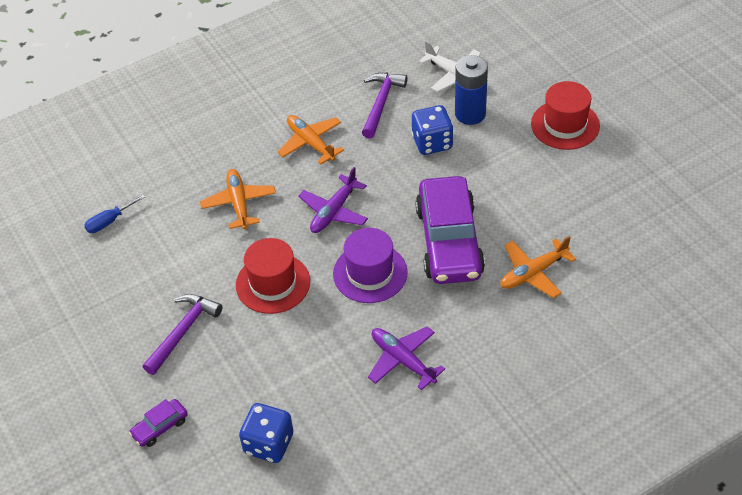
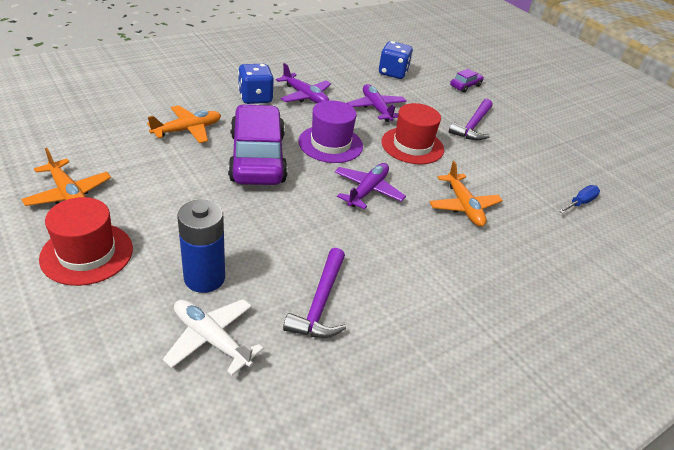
camera: 170 degrees right, 10 degrees down
(307, 349) = (376, 108): none -> purple plane
(310, 143) = (403, 259): orange plane -> orange plane (69, 194)
(432, 143) = (259, 247): blue dice -> blue dice (255, 98)

